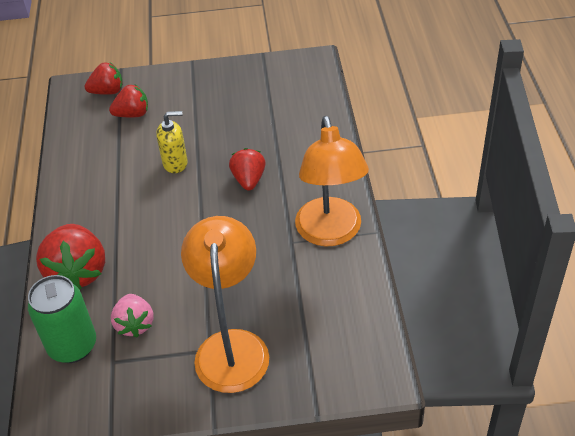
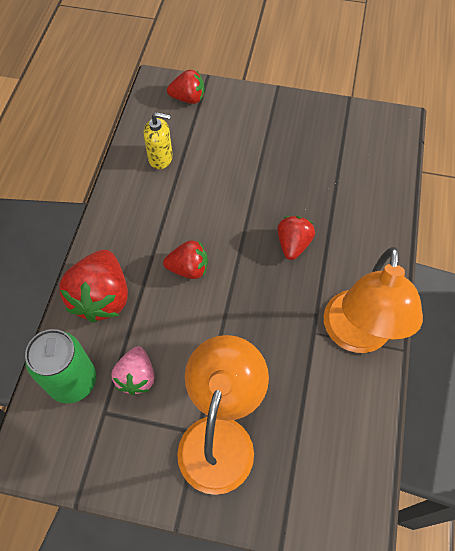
camera: 15 degrees right, 15 degrees up
(132, 114) = (204, 132): red strawberry -> red strawberry (188, 268)
(175, 163) = (228, 202): yellow soap dispenser -> yellow soap dispenser (161, 158)

